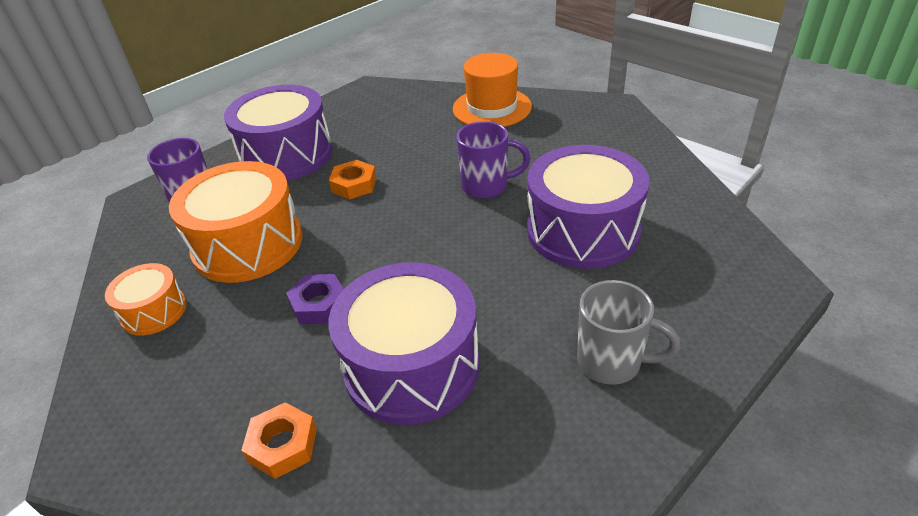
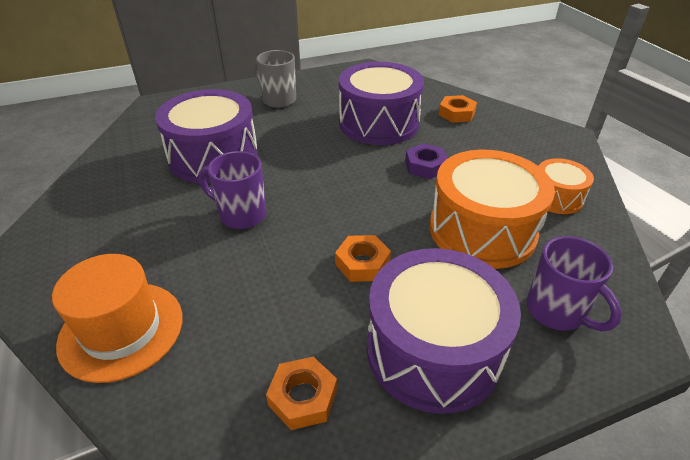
camera: 160 degrees left, 0 degrees up
(360, 117) = (303, 397): none -> orange nut

